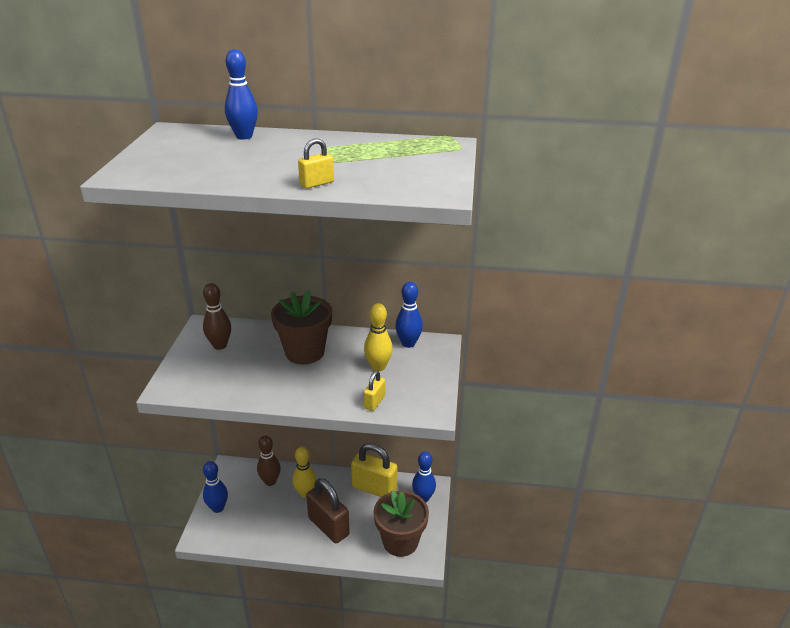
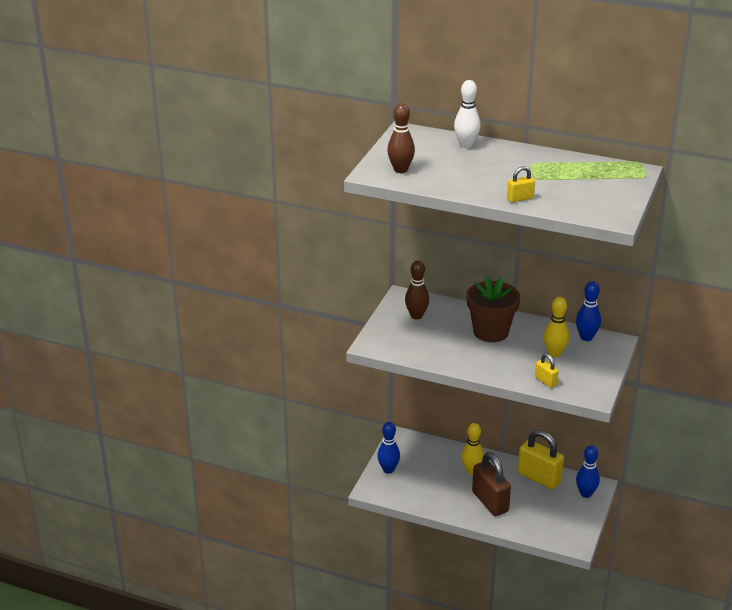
camera: 15 degrees right, 0 degrees up
(244, 136) = (466, 145): blue bowling pin -> white bowling pin
(270, 481) = (439, 455): brown bowling pin -> brown bowling pin (400, 170)
(374, 402) = (545, 381): yellow padlock -> yellow padlock turned 75 degrees counterclockwise
(400, 541) = (556, 525): brown flower pot -> none

